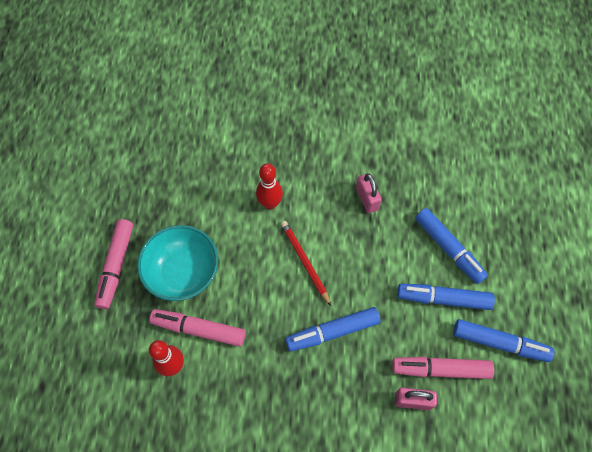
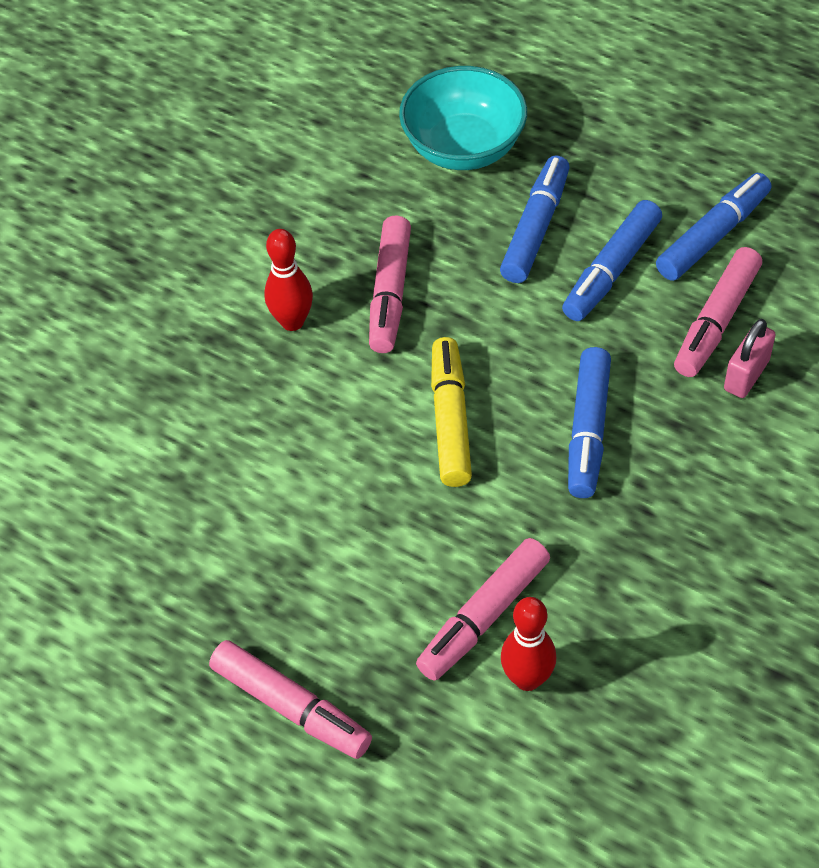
camera: 60 degrees left, 10 degrees down
(183, 273) = (366, 604): turquoise bowl -> turquoise bowl (463, 147)
(270, 203) = (315, 427): red bowling pin -> red bowling pin (292, 321)
(305, 262) = (450, 420): red pencil -> yellow marker
(367, 199) = (390, 293): pink padlock -> pink marker
(448, 248) = (535, 228): blue marker -> blue marker turned 60 degrees counterclockwise

